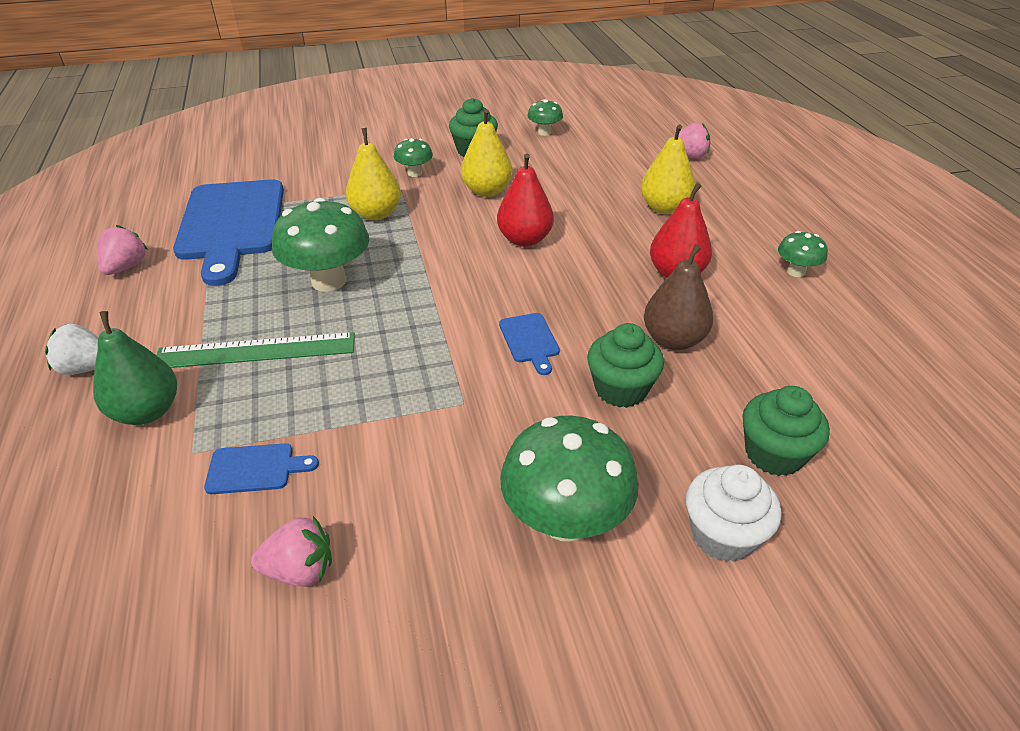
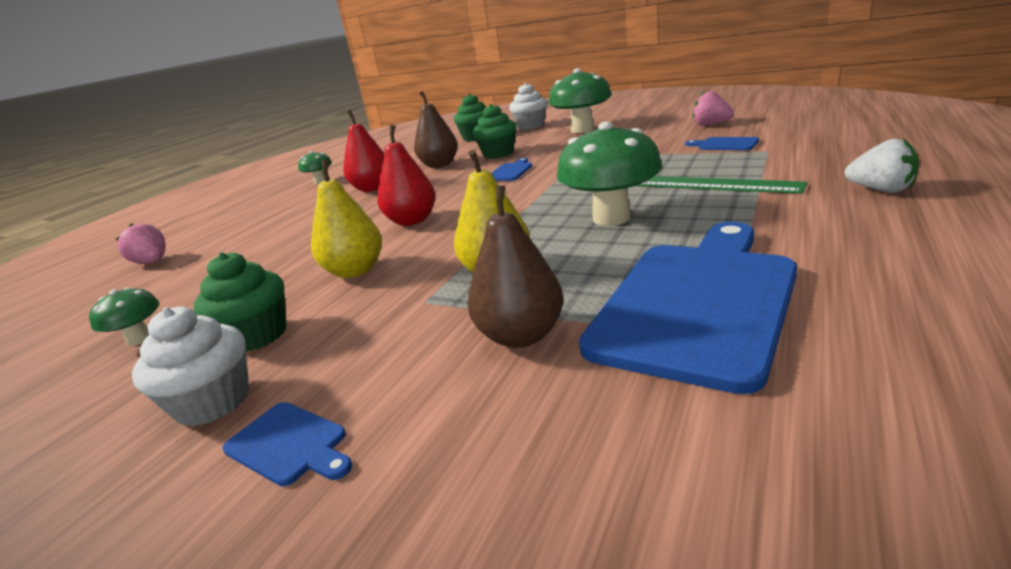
camera: 135 degrees left, 15 degrees down
(126, 267) = (877, 272): pink strawberry -> none
(147, 411) = (806, 165): green pear -> none
(319, 186) = (521, 335): none -> brown pear
(376, 134) = (289, 444): none -> blue cutting board
(414, 173) = (378, 319): green mushroom -> none
(436, 132) = (213, 402): none -> white cupcake
(664, 208) = (281, 224): yellow pear -> none

